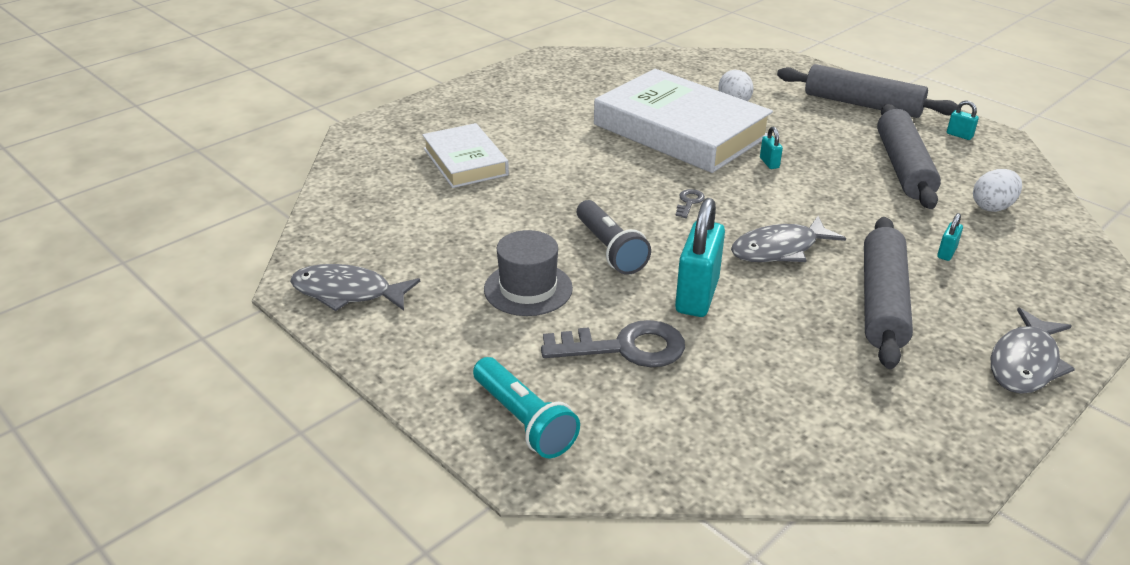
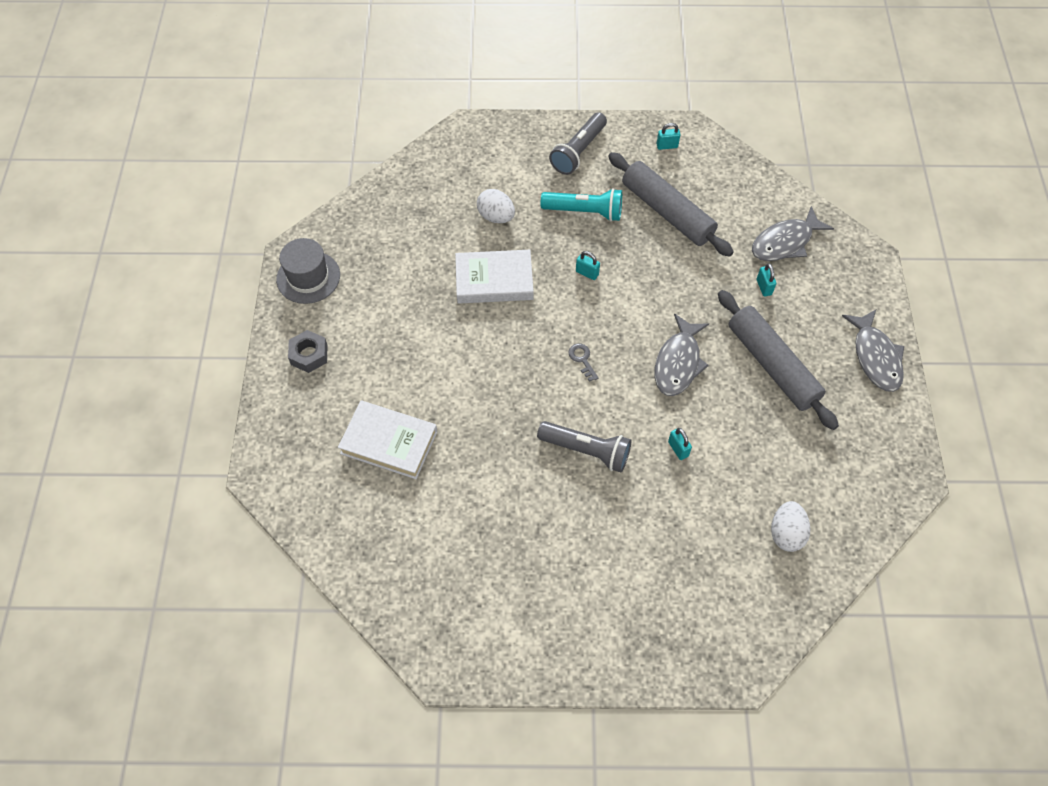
camera: 45 degrees left, 25 degrees up
(347, 293) = (480, 641): grey fish -> grey fish (785, 242)
(484, 99) = (309, 355): none -> grey nut
(524, 421) = (700, 638): turquoise flashlight -> turquoise flashlight (584, 212)
(528, 289) = (581, 532): grey hat -> grey hat (308, 277)
(626, 347) = (688, 530): grey key -> none
(680, 130) = (494, 280): white book -> white book, size x0.56
(697, 296) = (678, 449): turquoise padlock -> turquoise padlock, size x0.44
(862, 104) = (578, 151): grey rolling pin -> grey flashlight
(992, 207) = (748, 217): white egg -> white egg (786, 533)

